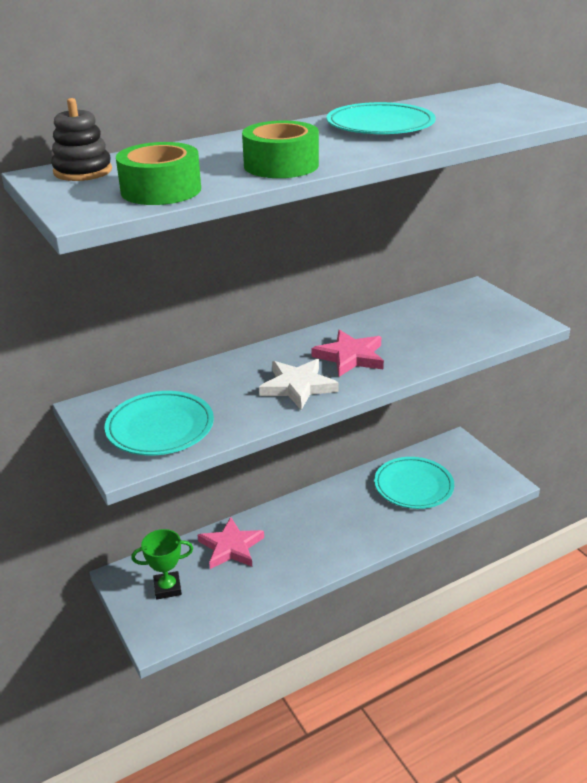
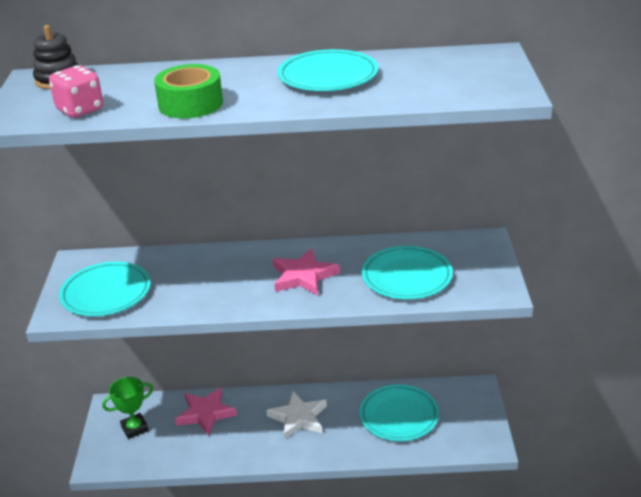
camera: 30 degrees right, 0 degrees up
(161, 190) = (80, 110): green tape -> pink dice
(167, 588) = (135, 428): green trophy -> green trophy turned 45 degrees counterclockwise
(298, 386) = (235, 290): white star -> white star (298, 418)
(443, 333) = (407, 277): none -> turquoise plate

